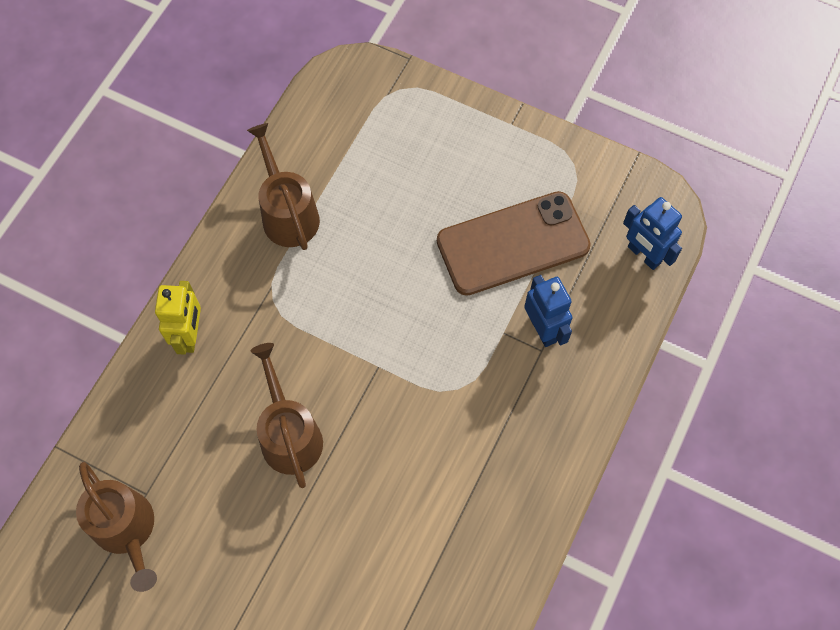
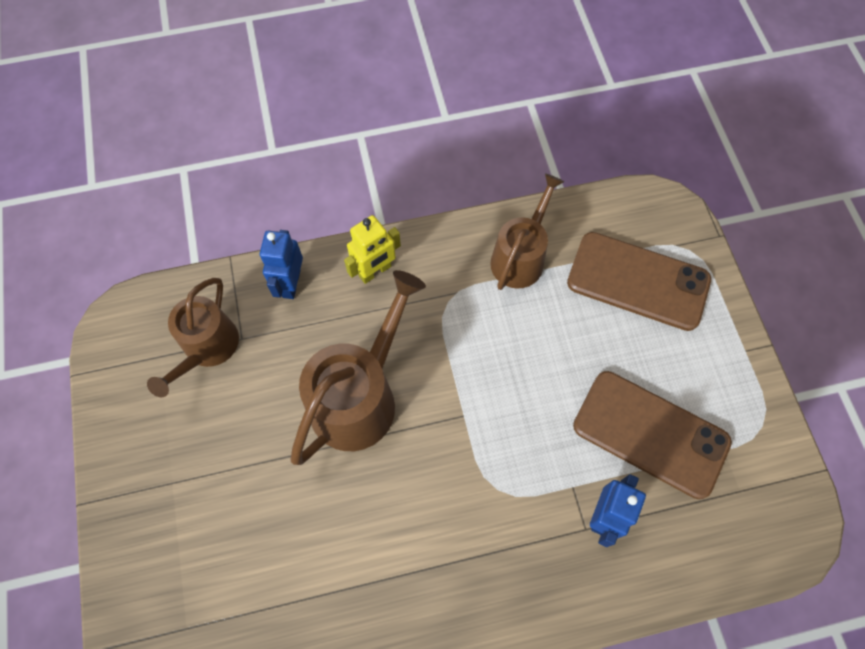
camera: 50 degrees right, 0 degrees up
(289, 435) = (359, 397): brown watering can -> brown watering can, size x1.51
(390, 147) = (638, 281): none -> brown phone
(644, 255) = (743, 547): blue robot -> blue robot (291, 283)

